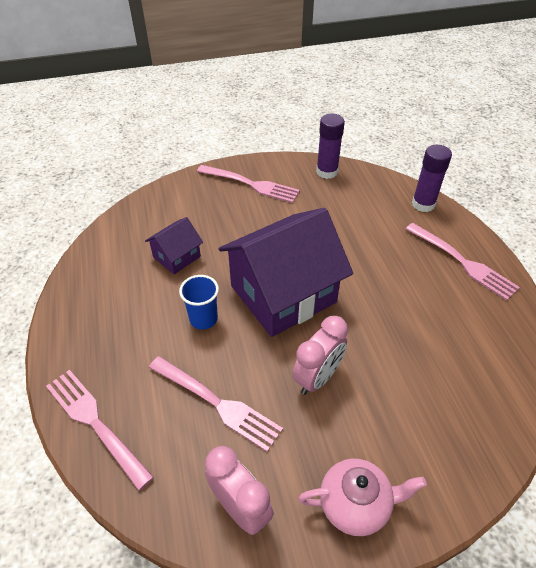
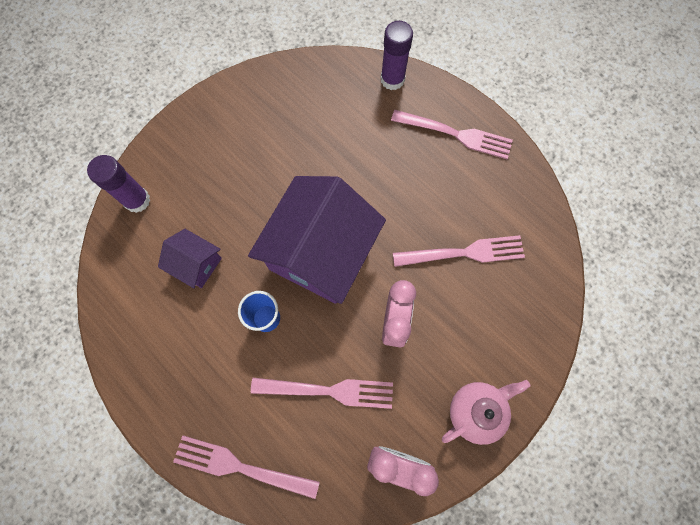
camera: 30 degrees left, 25 degrees up
(176, 257) = (196, 264): purple house -> purple house turned 75 degrees counterclockwise
(251, 184) = (213, 135): pink fork -> pink fork (464, 253)
(327, 172) = (280, 80): purple glue stick -> purple glue stick (137, 200)

